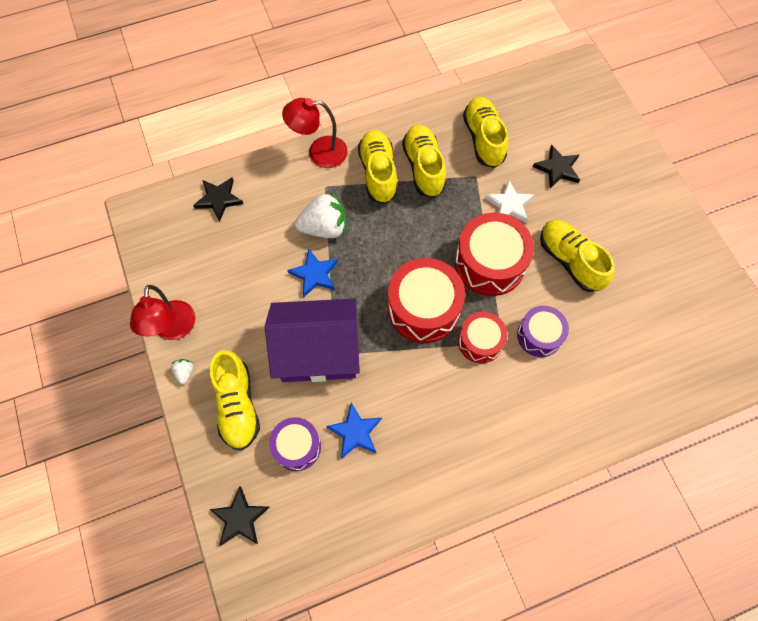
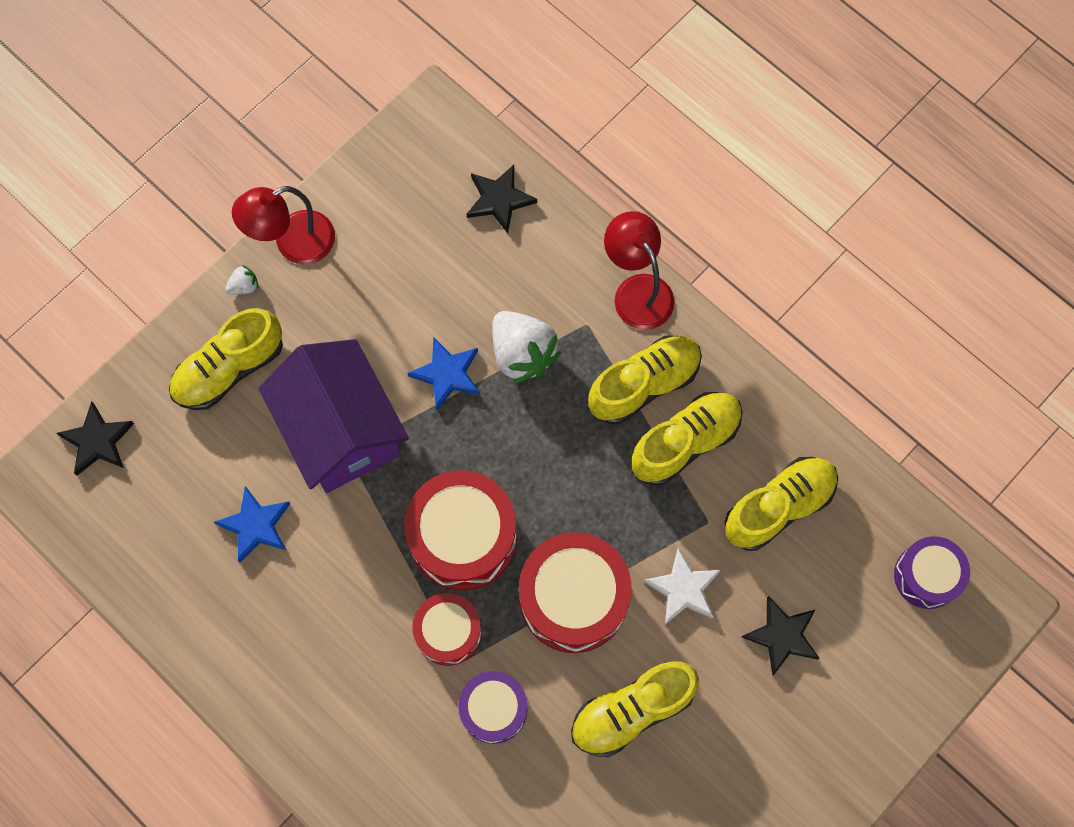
camera: 65 degrees right, 5 degrees up
(297, 446) = (208, 464): purple drum -> purple drum (926, 576)
(570, 261) = (632, 711): yellow shoe -> yellow shoe turned 150 degrees counterclockwise

